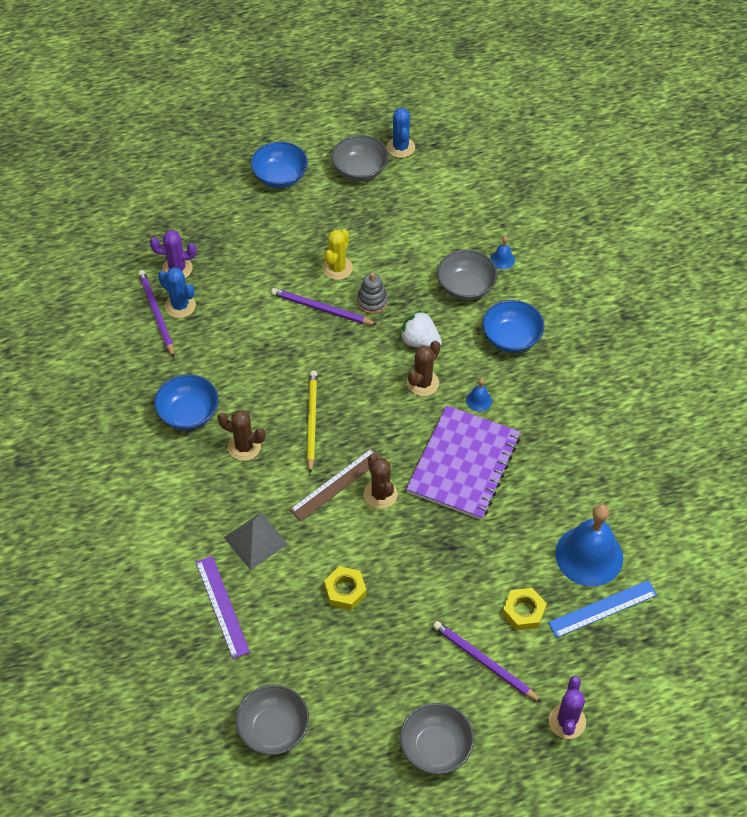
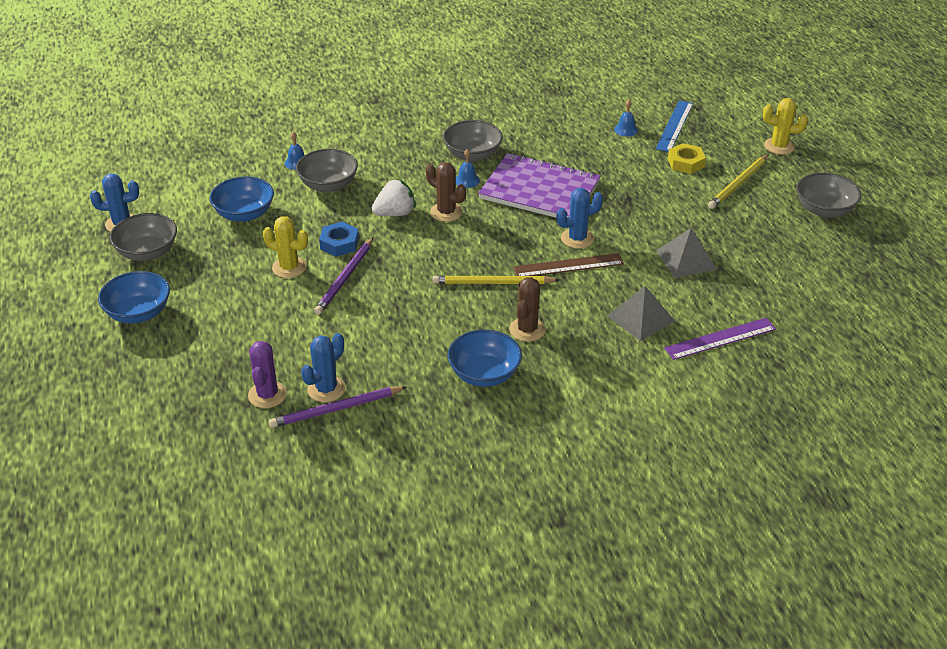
camera: 90 degrees left, 15 degrees down
(273, 729) = (839, 301): grey bowl -> grey bowl (472, 155)
(336, 484) = (568, 265): brown ruler -> brown ruler turned 60 degrees counterclockwise
(345, 591) = (686, 259): yellow nut -> grey pyramid
(372, 301) = (339, 243): grey stacking toy -> blue nut
(380, 494) = (577, 238): brown cactus -> blue cactus
(420, 342) = (395, 213): white strawberry -> white strawberry turned 150 degrees counterclockwise
(484, 662) = (738, 184): purple pencil -> yellow pencil
(511, 338) = (395, 160): blue bowl -> blue bowl (244, 214)
(567, 721) = (779, 146): purple cactus -> yellow cactus
(589, 555) = (626, 130): blue bell -> blue bell, size x0.41
(602, 608) = (674, 126): blue ruler -> blue ruler turned 45 degrees clockwise

